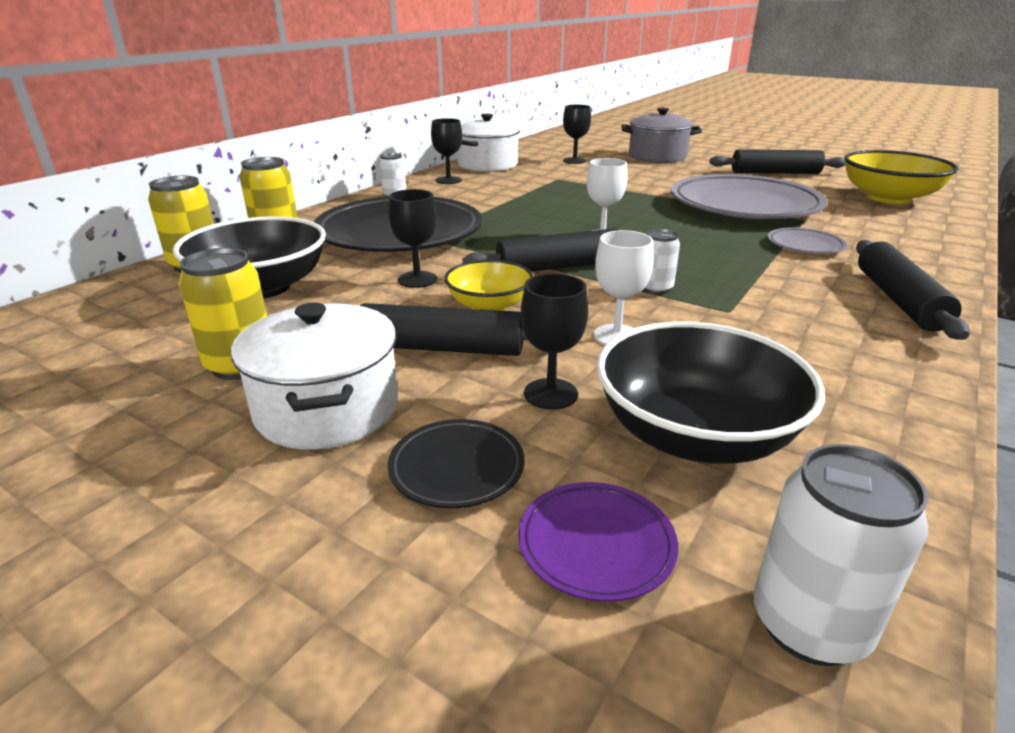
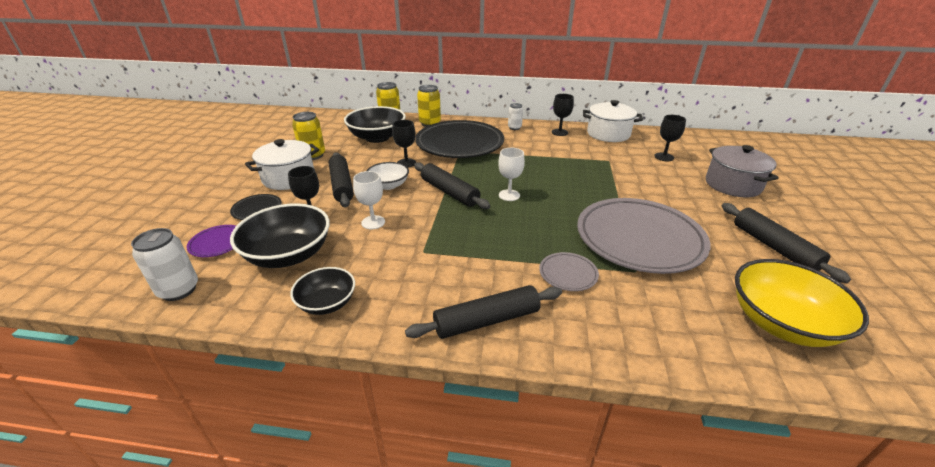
camera: 65 degrees right, 5 degrees up
(489, 305) = (388, 185): yellow bowl -> white bowl
(655, 288) = (439, 224): white can -> none
(864, 406) = (327, 303): none -> black bowl

